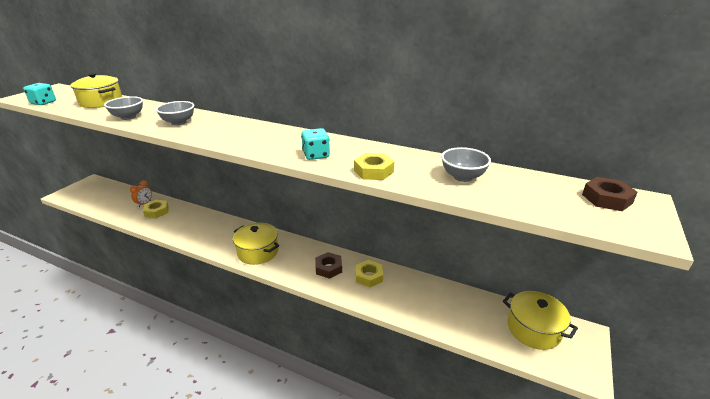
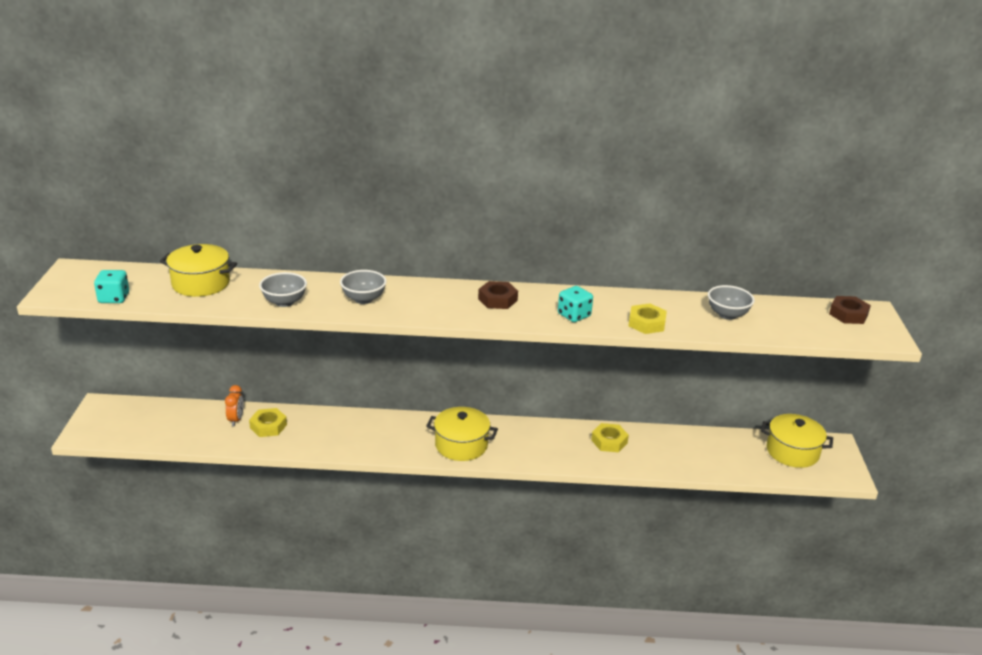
camera: 25 degrees left, 0 degrees up
(328, 268) = (559, 443): brown nut -> brown nut (497, 300)

